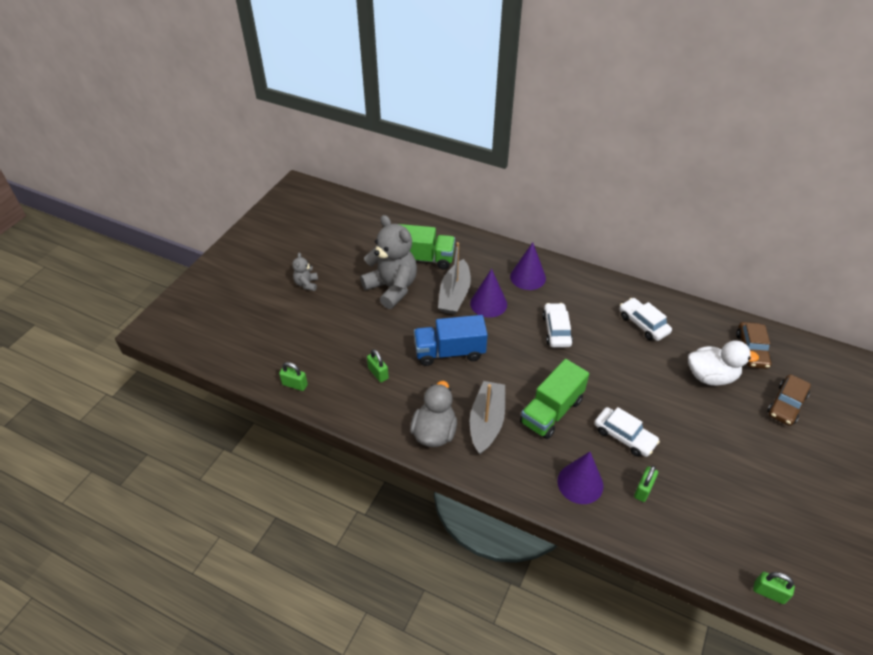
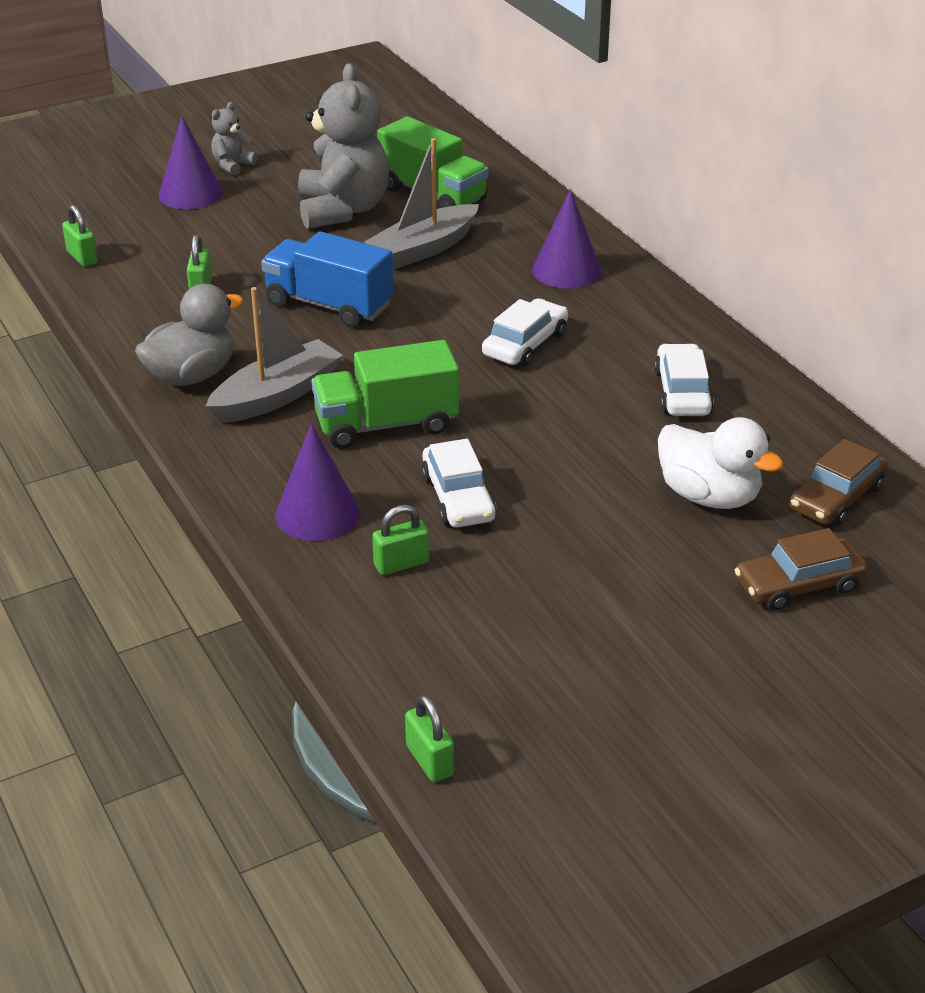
camera: 35 degrees right, 10 degrees down
(488, 303) = (461, 277): purple cone -> purple cone (190, 193)

